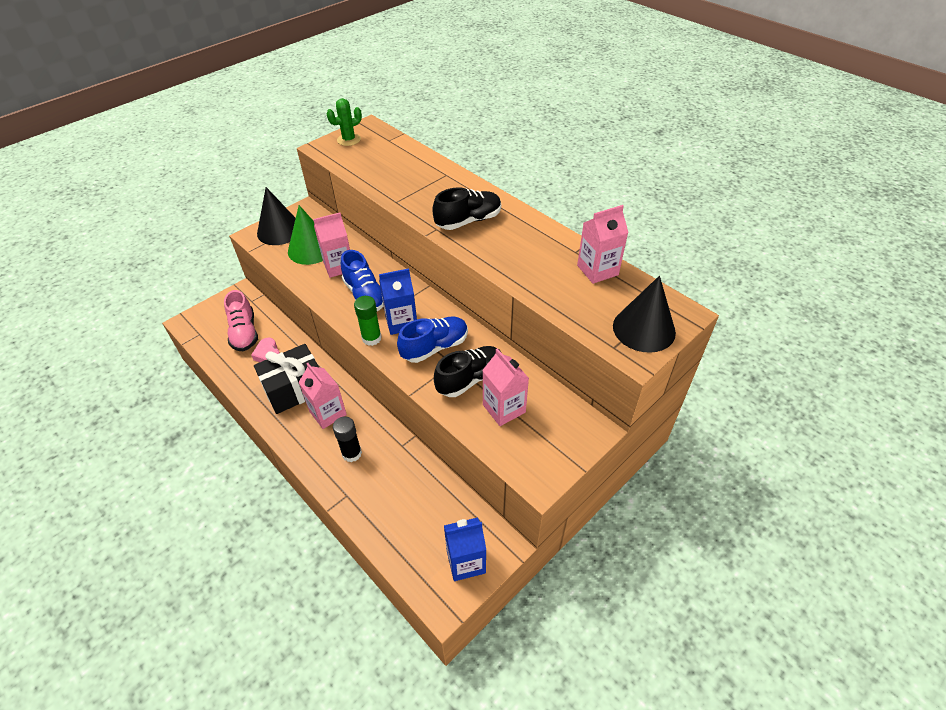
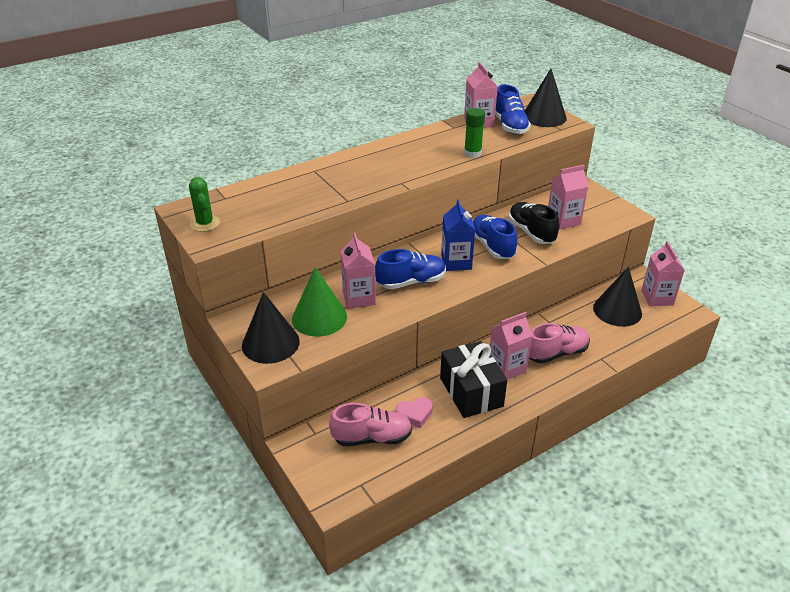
camera: 80 degrees left, 10 degrees down
(352, 453) = (556, 353): black glue stick -> pink shoe
(371, 338) = (474, 281): green glue stick -> green glue stick (472, 153)
(432, 514) = (617, 310): none -> black cone
(466, 561) = (657, 298): blue carton -> pink carton
(468, 221) = (395, 166): black shoe -> none
(601, 297) = (509, 126): none -> blue shoe

